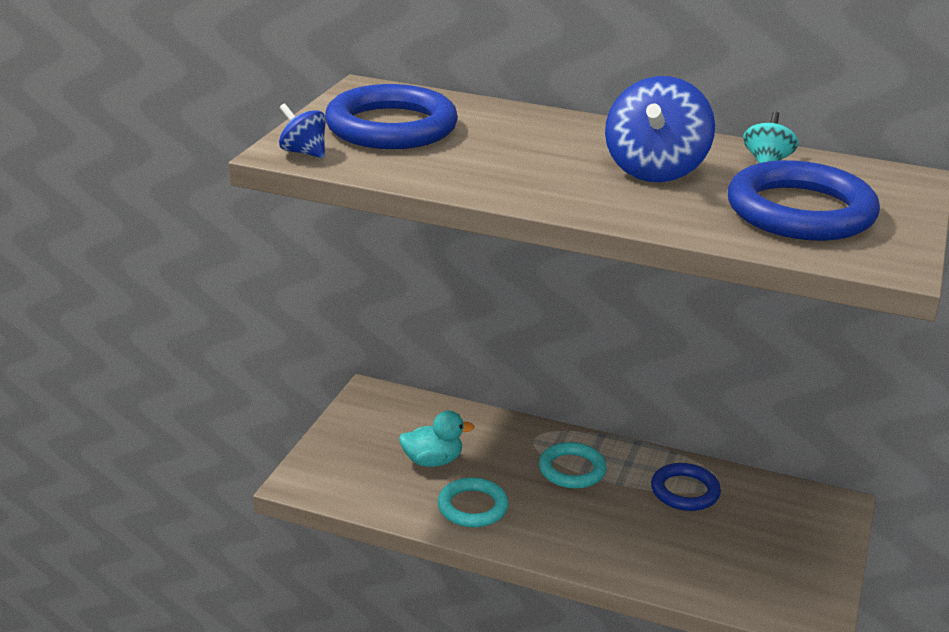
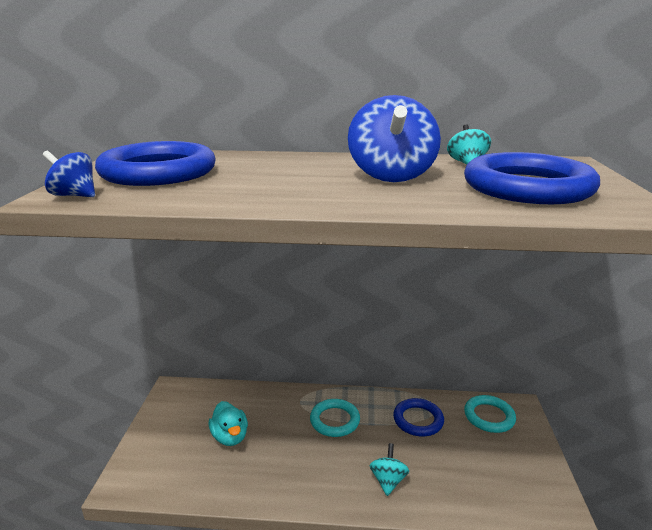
camera: 15 degrees left, 5 degrees down
(432, 461) = (230, 437): turquoise duck -> turquoise duck turned 90 degrees clockwise
(472, 507) = (270, 472): turquoise ring -> turquoise ring (489, 416)
(614, 545) = (388, 480): none -> turquoise spinning top

